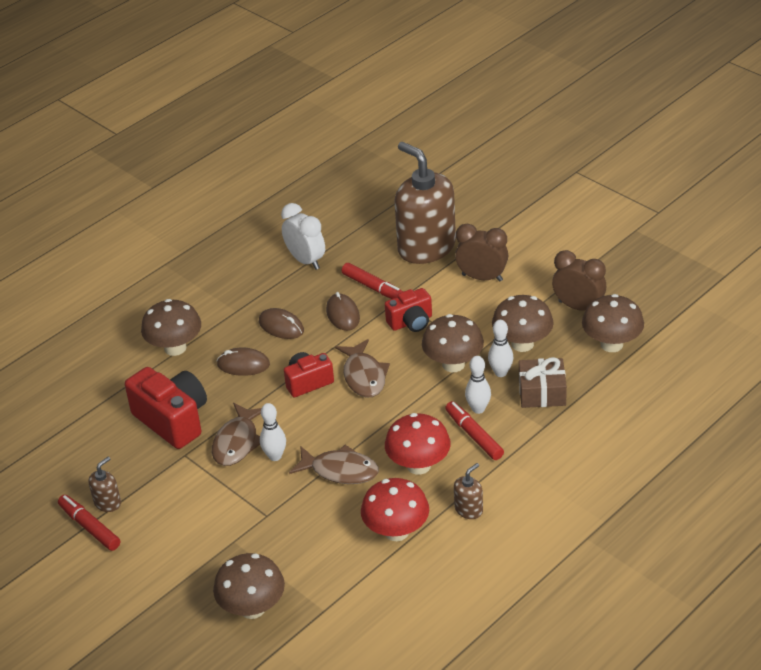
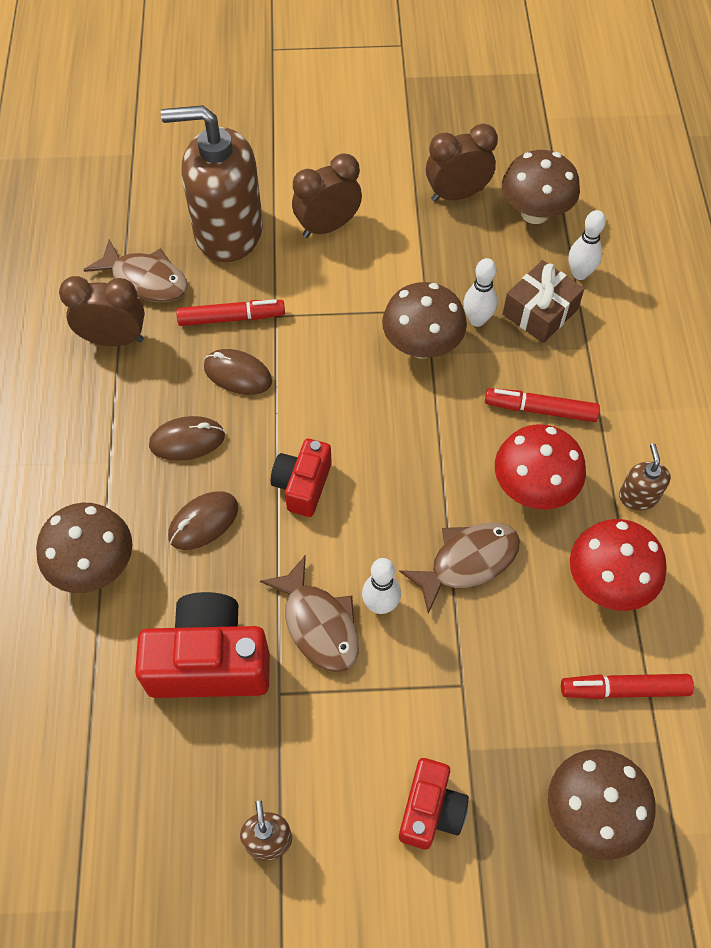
camera: 50 degrees left, 20 degrees up
(90, 527) = (288, 893): red marker -> red marker (624, 689)
(306, 260) = (114, 339): white clock -> brown clock
(364, 376) = (351, 430): brown fish -> brown fish (145, 280)
(411, 322) = (320, 329): red camera -> red camera (430, 810)
(478, 409) = (507, 377): white bowling pin -> white bowling pin (579, 273)
(522, 344) = (457, 272): brown mushroom -> none

